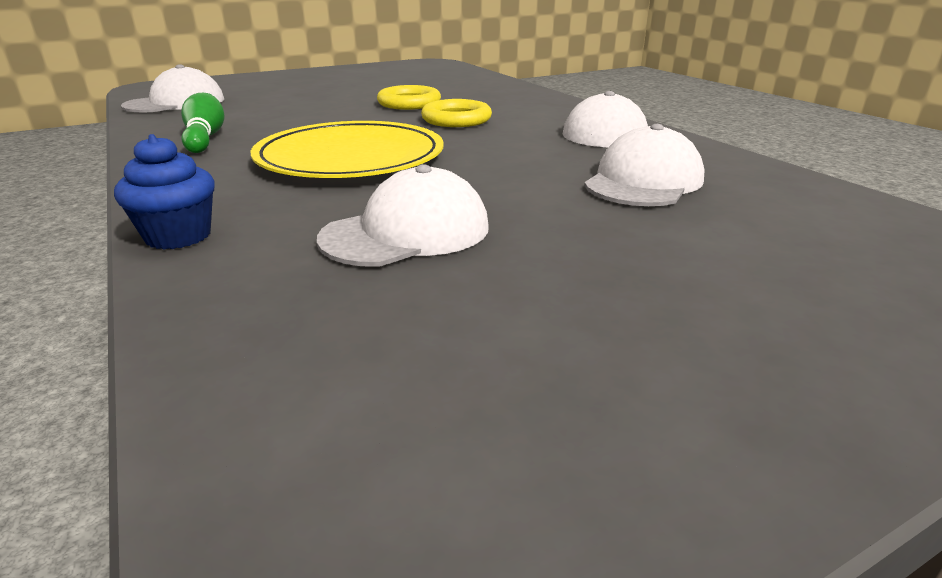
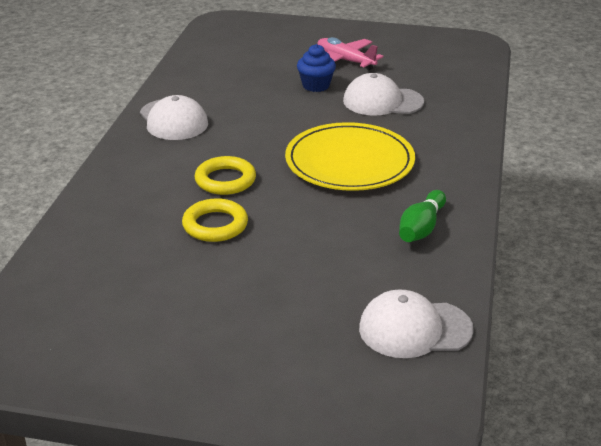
camera: 140 degrees left, 5 degrees up
(178, 236) = (473, 133): blue cupcake -> blue cupcake (316, 86)
(618, 287) = (345, 61): none -> pink plane
(643, 181) = (243, 88): white cap -> none

